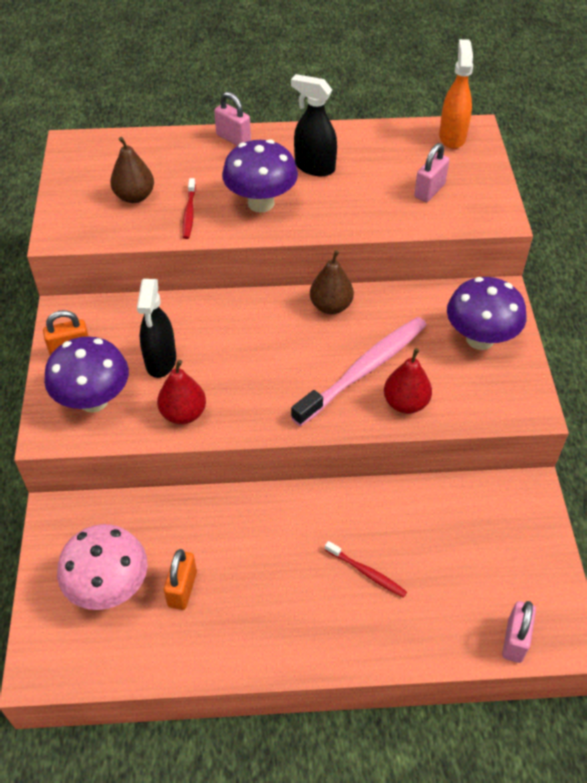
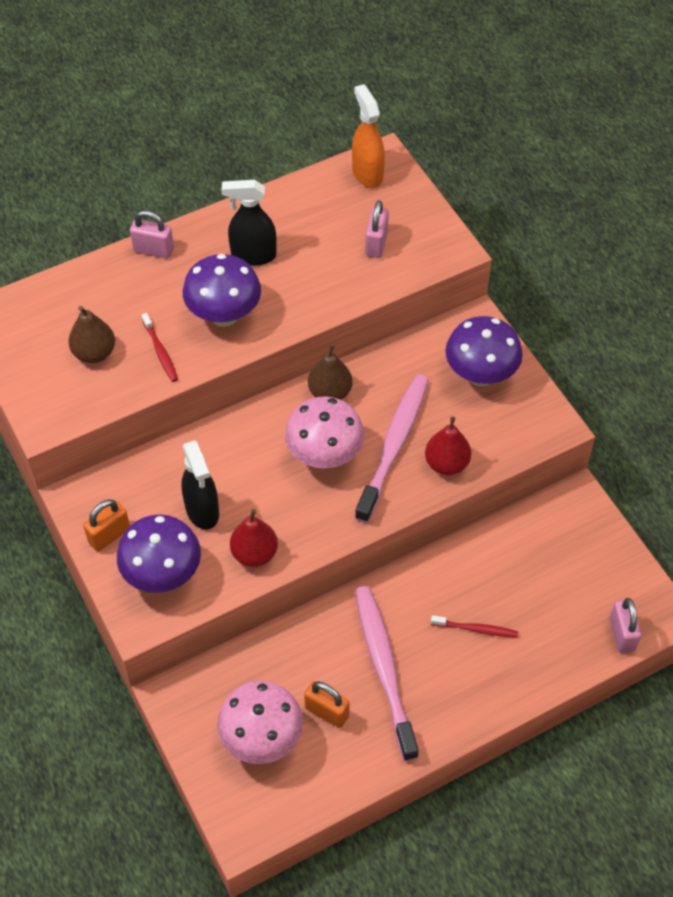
camera: 25 degrees left, 5 degrees up
(182, 589) = (327, 712): orange padlock -> orange padlock turned 45 degrees counterclockwise
(258, 573) = (384, 669): none -> pink toothbrush
(295, 356) = (324, 456): none -> pink mushroom

